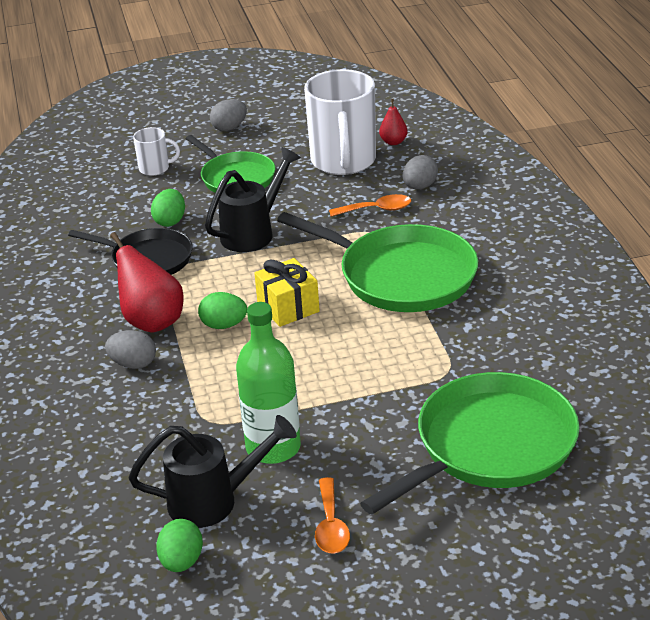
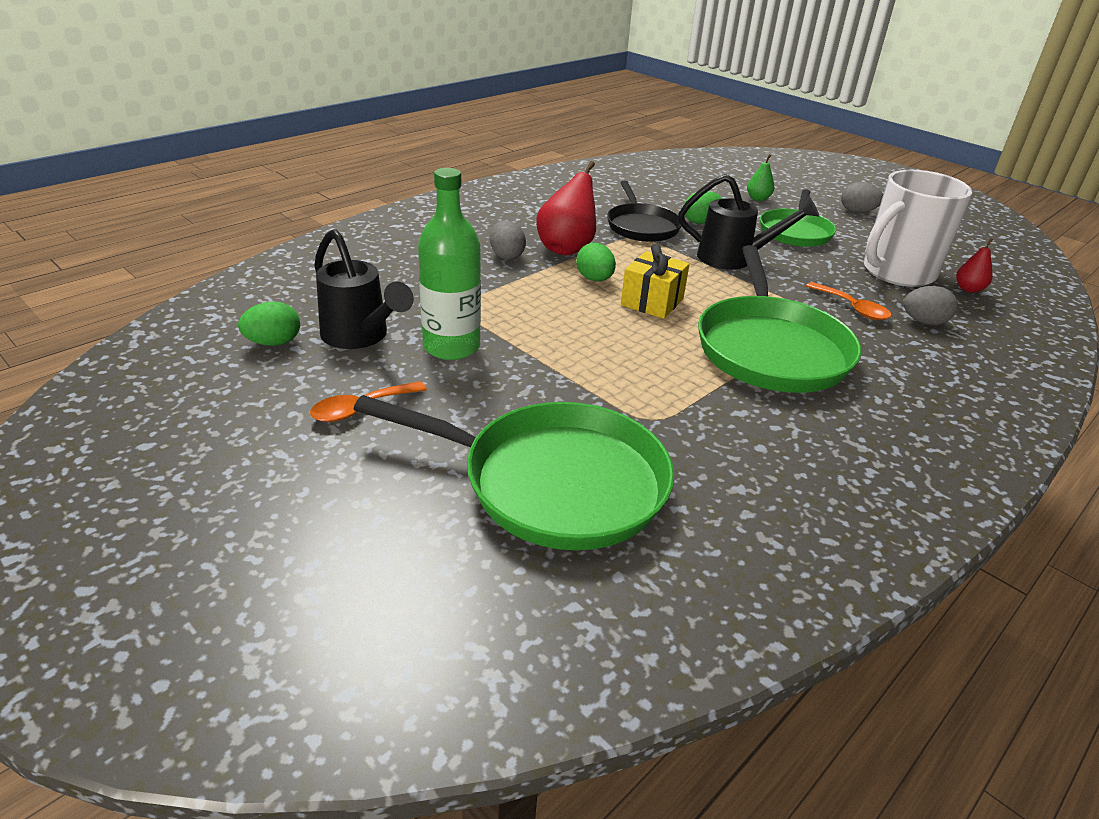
camera: 55 degrees right, 0 degrees up
(155, 168) = (758, 199): white mug -> green pear

